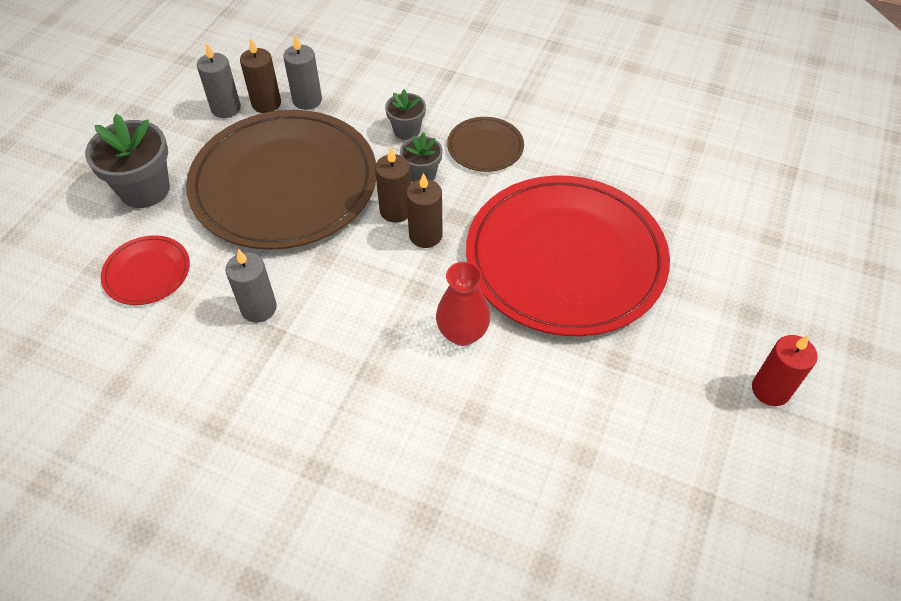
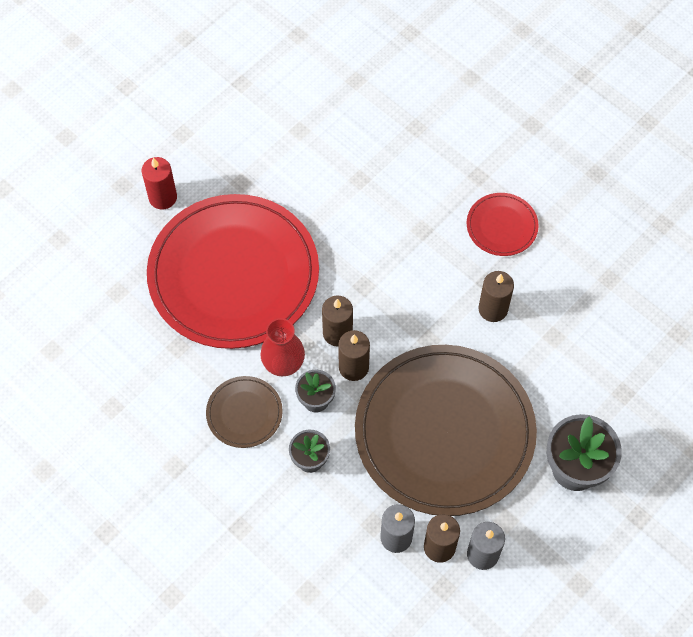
camera: 160 degrees left, 10 degrees up
(147, 272) = (579, 373): red plate -> red plate (502, 226)
(259, 308) = (493, 309): grey candle -> brown candle
(462, 333) = (343, 238): red vase -> red vase (283, 364)
(770, 390) = (150, 130): red candle -> red candle (163, 197)

